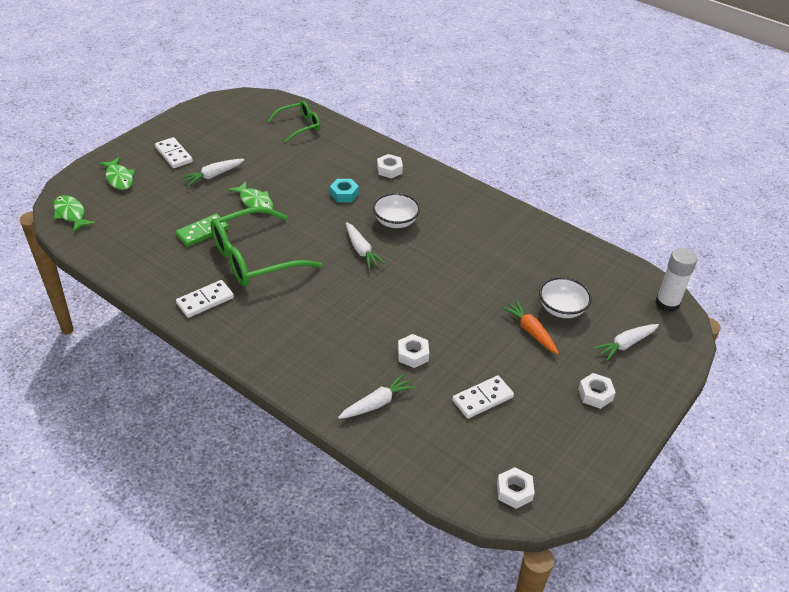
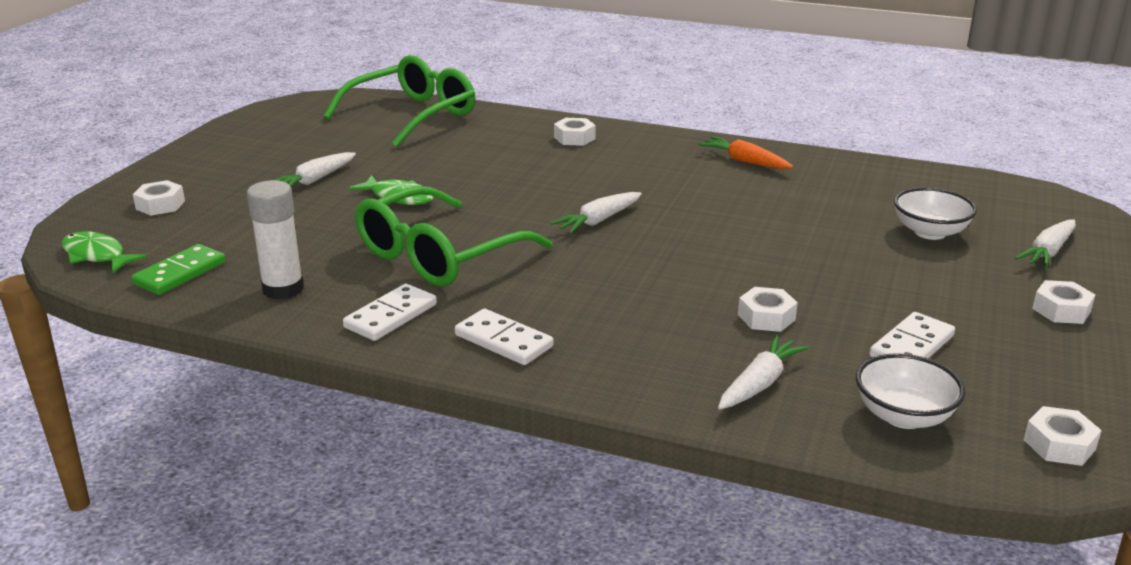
camera: 15 degrees left, 15 degrees down
(119, 178) = (160, 205): green fish -> white nut
(173, 155) = (237, 168): white domino -> white domino (503, 341)
(202, 232) = (335, 241): green domino -> green domino (180, 273)
(299, 126) = (412, 115): green glasses -> green glasses, size x1.77
(344, 194) = (528, 170): turquoise nut -> none
(361, 250) = (598, 221): white carrot -> white carrot turned 90 degrees clockwise
(395, 222) = (624, 185): white bowl -> white bowl (903, 416)
(530, 331) = (910, 261): orange carrot -> orange carrot (744, 161)
(667, 304) = (1058, 204): white glue stick -> white glue stick (283, 289)

